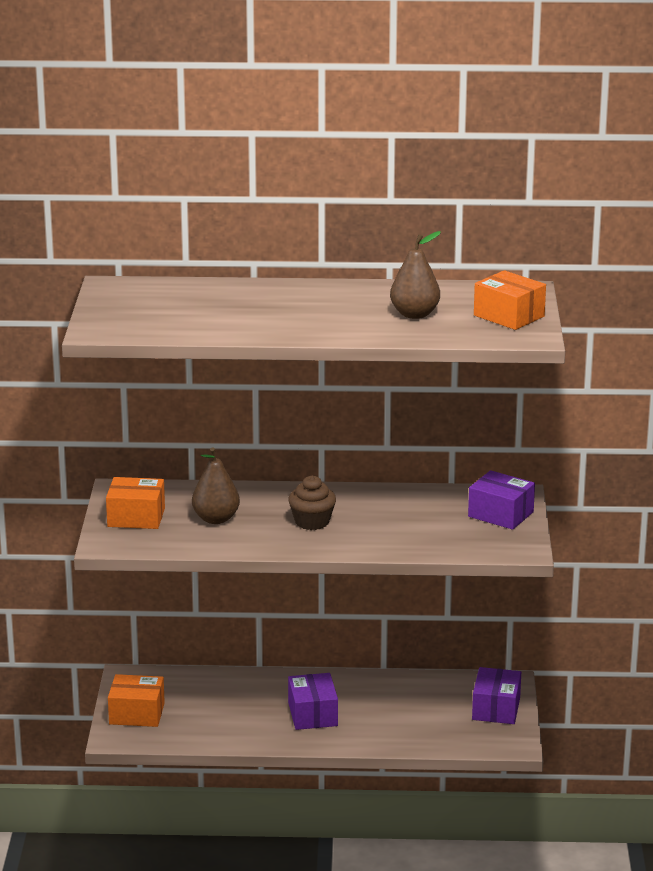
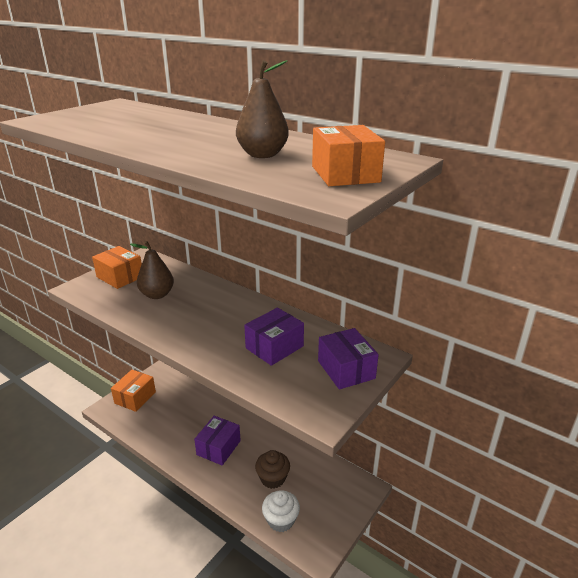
camera: 35 degrees right, 5 degrees up
(137, 714) = (135, 397): orange box -> orange box turned 75 degrees clockwise
(312, 522) = (207, 320): brown cupcake -> brown cupcake (273, 478)
(453, 738) = (281, 520): none -> white cupcake
(496, 709) = (335, 508): purple box -> purple box (274, 347)

